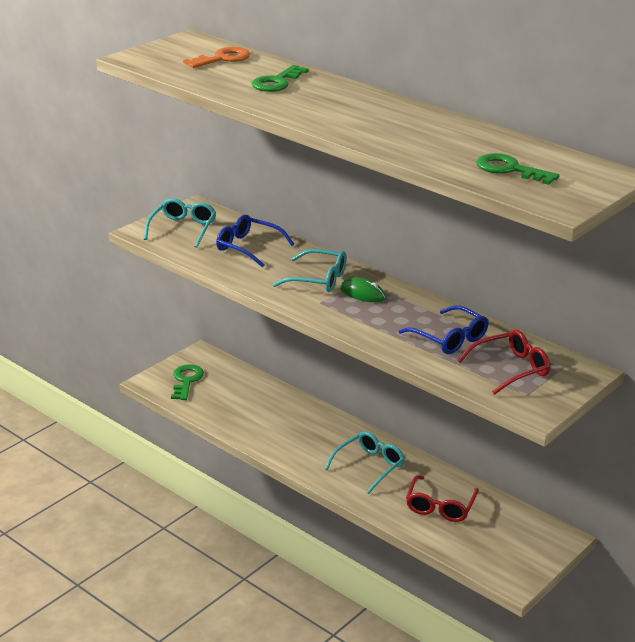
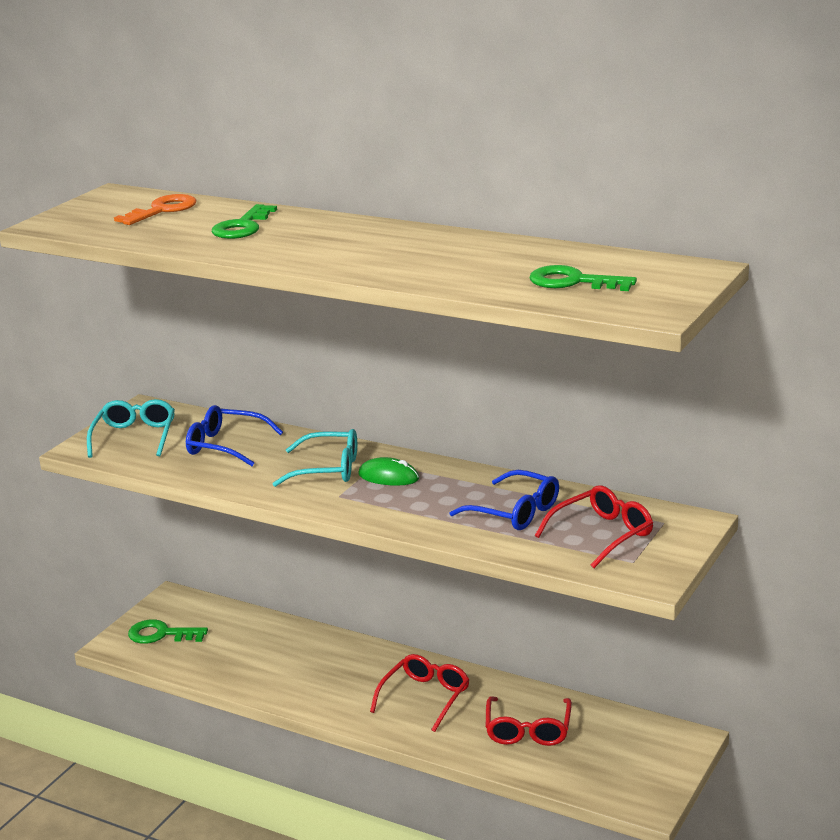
camera: 10 degrees left, 5 degrees down
(186, 380) = (161, 634): green key -> green key turned 75 degrees counterclockwise
(369, 466) = (425, 698): turquoise glasses -> red glasses

